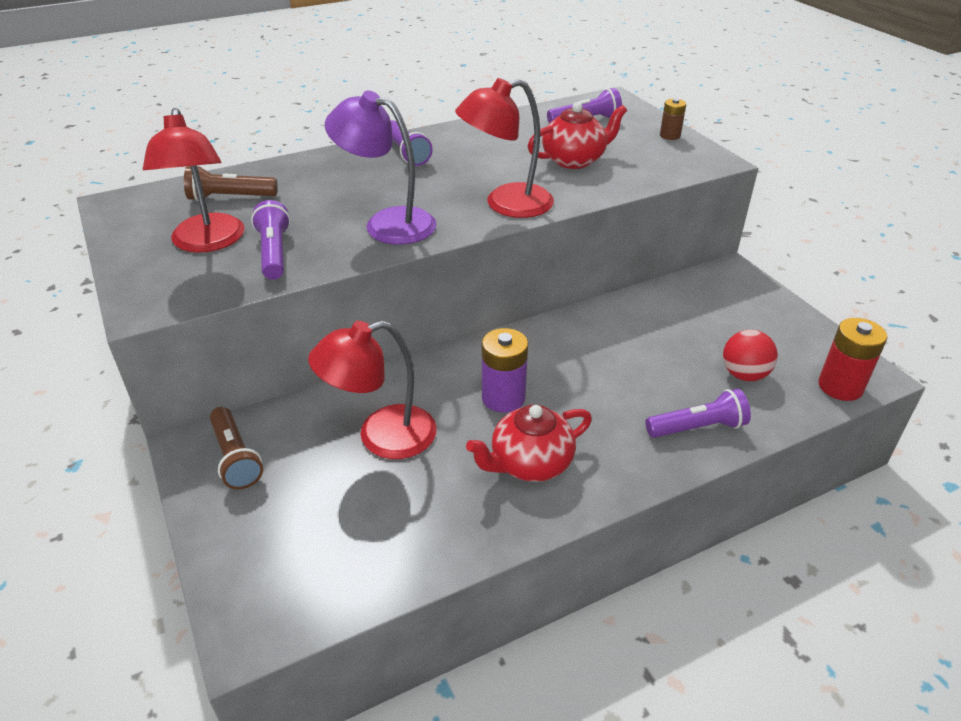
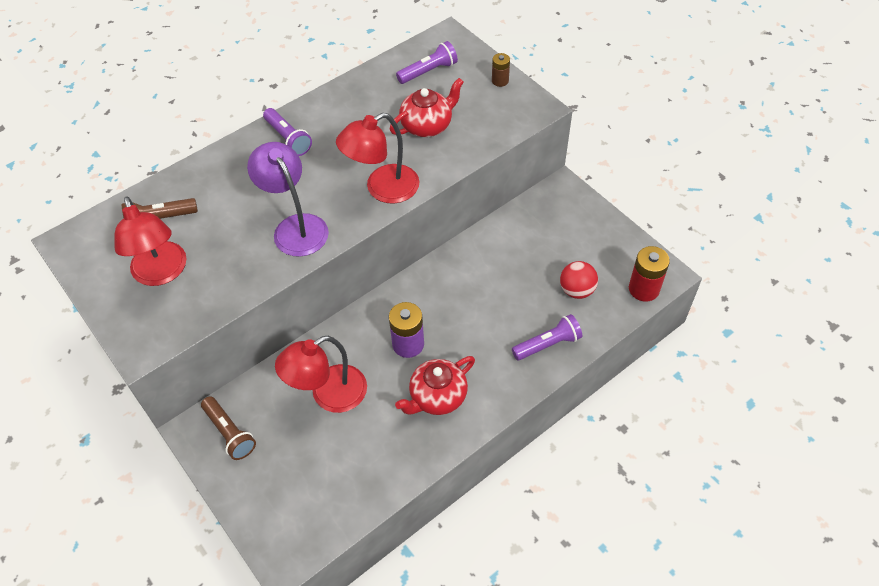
camera: 10 degrees left, 15 degrees up
(274, 253) = (218, 275): purple flashlight -> none
(387, 223) = (295, 227): purple lamp -> purple lamp turned 45 degrees clockwise

